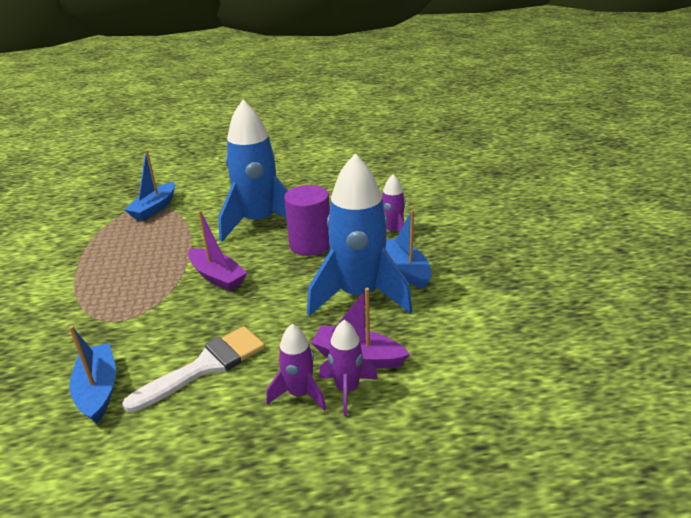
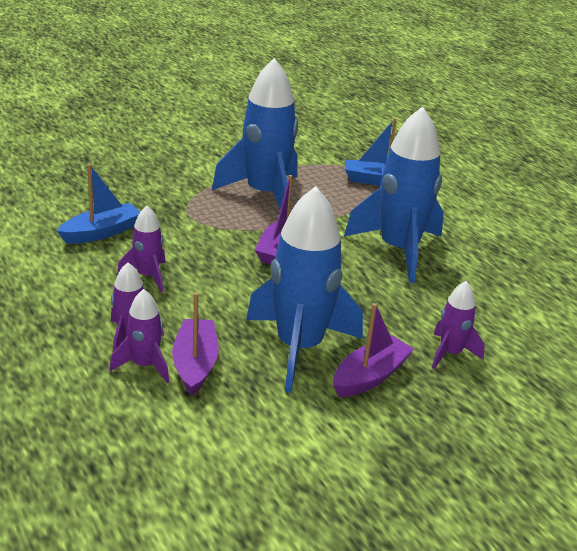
camera: 65 degrees right, 0 degrees up
(123, 268) = (264, 195): none -> blue rocket
(205, 366) = (147, 276): white brush -> purple rocket
(310, 244) = (377, 295): purple cylinder -> none
(406, 270) = (370, 376): blue boat -> purple boat

